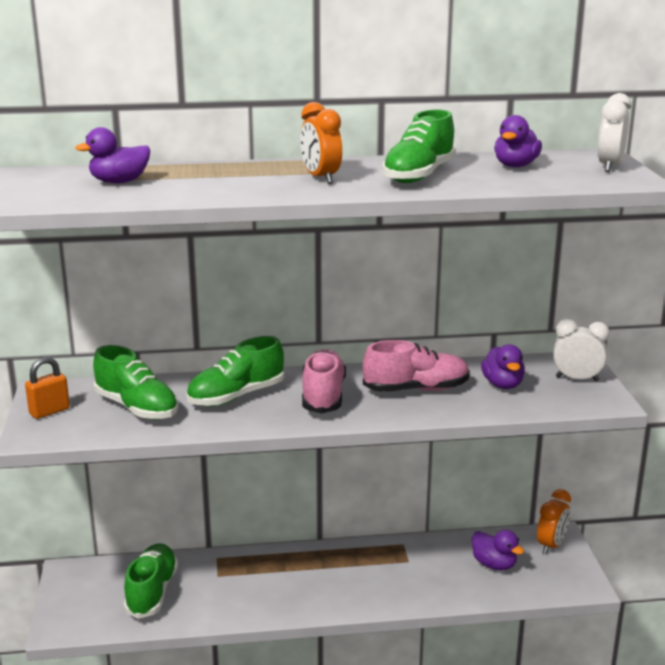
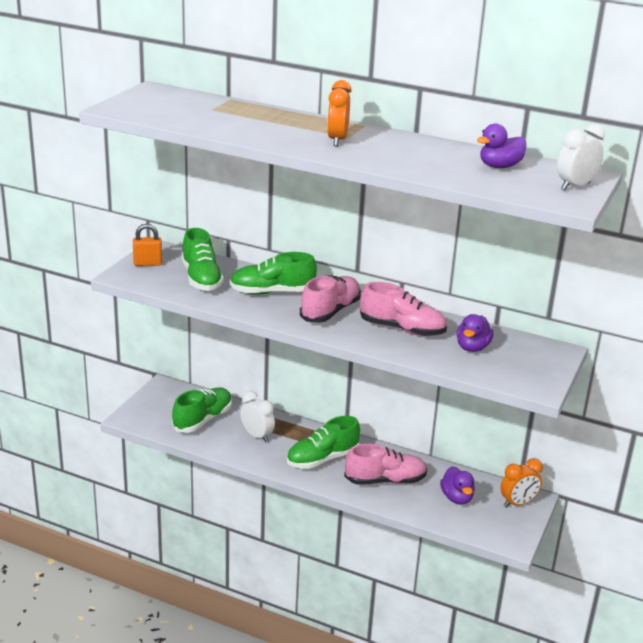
camera: 30 degrees right, 5 degrees up
(119, 182) = (204, 110): purple duck -> none
(411, 576) = (385, 480): none -> pink shoe
(419, 175) = (410, 156): green shoe -> green shoe (322, 459)
(577, 379) = (538, 363): white clock -> white clock (257, 436)

